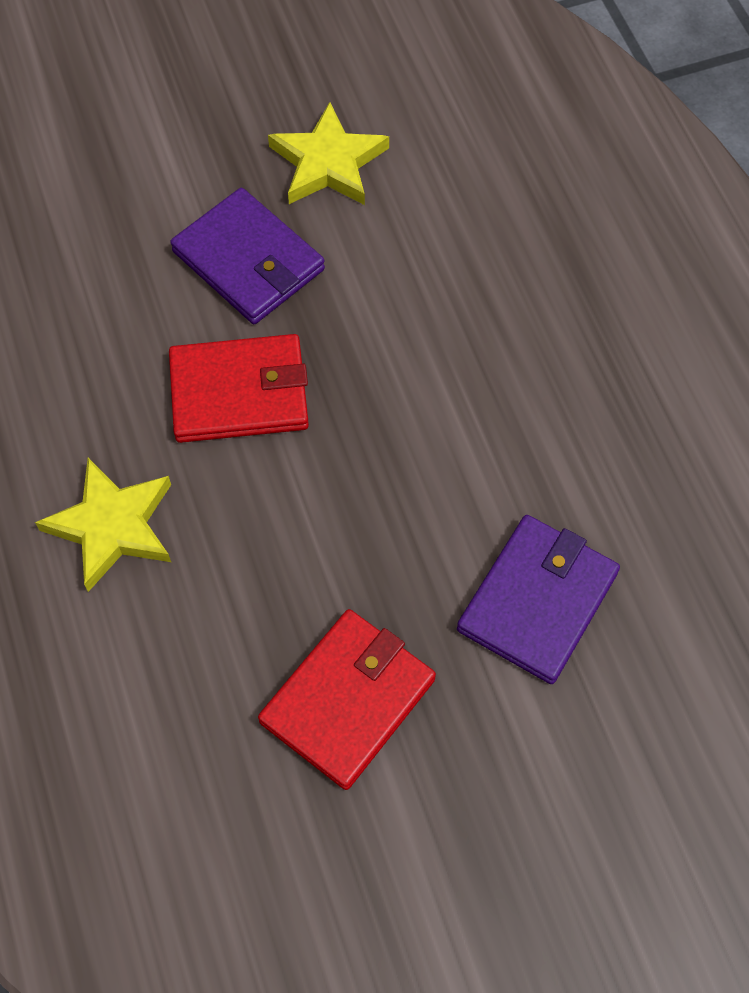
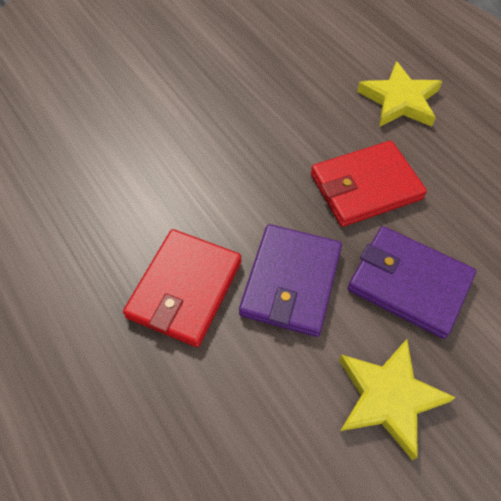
camera: 165 degrees right, 5 degrees down
(348, 700) = (235, 55): red wallet -> red wallet (185, 289)
(537, 601) = (141, 114): purple wallet -> purple wallet (291, 282)

